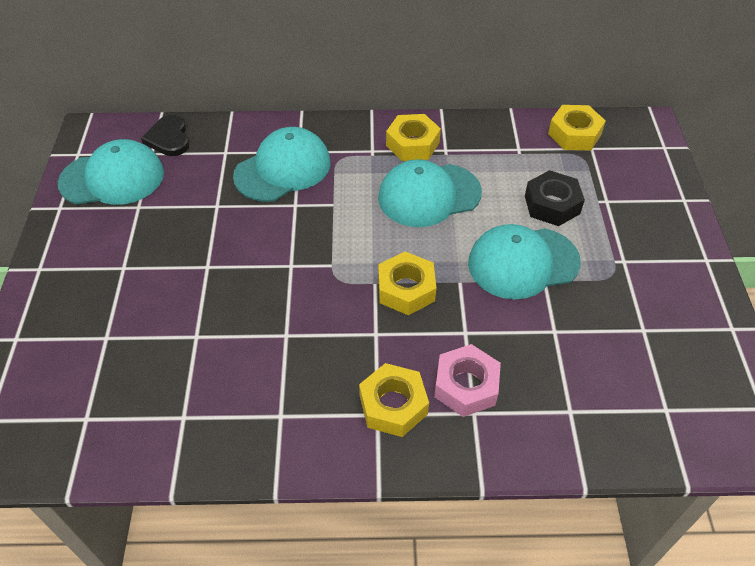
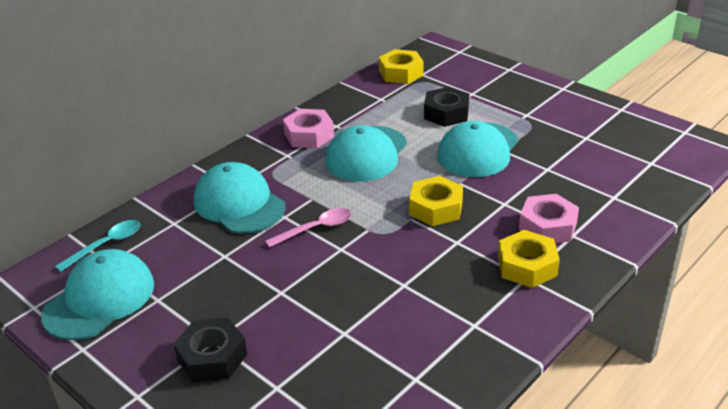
camera: 45 degrees left, 15 degrees down
(106, 279) = (212, 357): none -> black nut
(169, 138) = (107, 245): black heart -> turquoise spoon
(283, 169) = (239, 204): turquoise cap -> turquoise cap turned 45 degrees counterclockwise
(300, 233) = (316, 228): none -> pink spoon
(412, 144) = (309, 135): yellow nut -> pink nut

